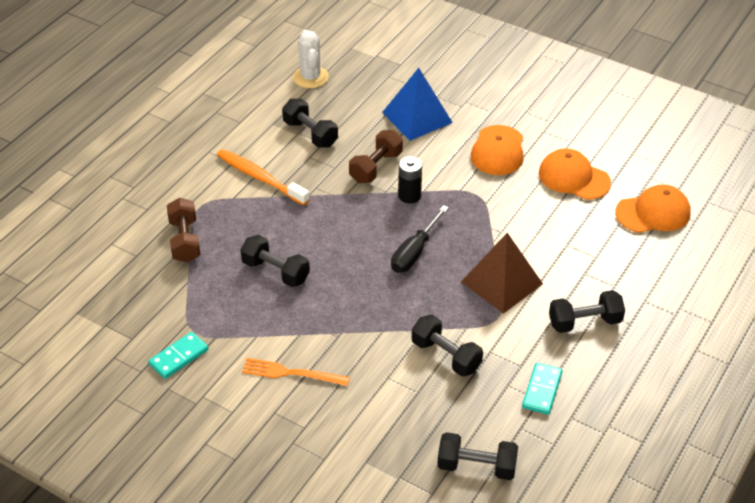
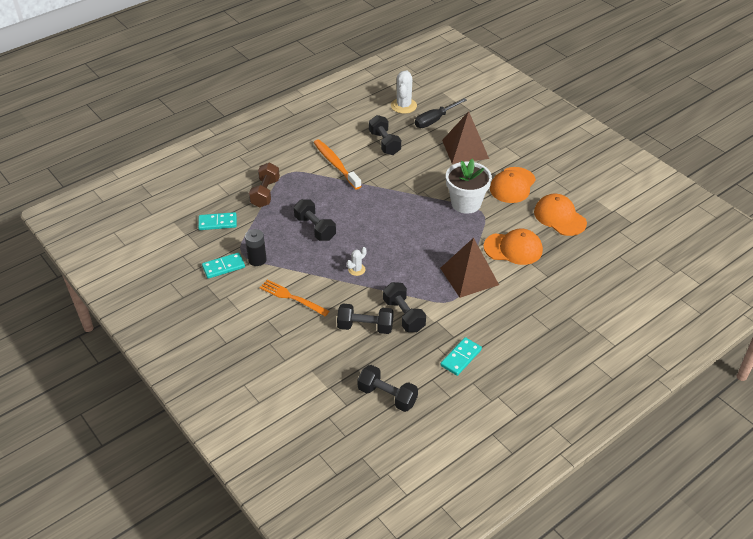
camera: 20 degrees right, 0 degrees up
(140, 298) = (217, 223): none -> turquoise domino
(357, 312) = (356, 269): none -> white cactus
(376, 167) = (419, 176): brown dumbbell -> none
(409, 195) = (433, 201): black battery -> black battery (257, 260)
(414, 252) = (417, 240): black screwdriver -> black screwdriver (434, 120)
(417, 117) = (465, 149): blue pyramid -> brown pyramid
(452, 188) = (466, 203): none -> white flower pot
(584, 322) = (516, 319): black dumbbell -> black dumbbell (365, 327)
(653, 213) = (608, 256): orange cap -> orange cap (513, 248)

